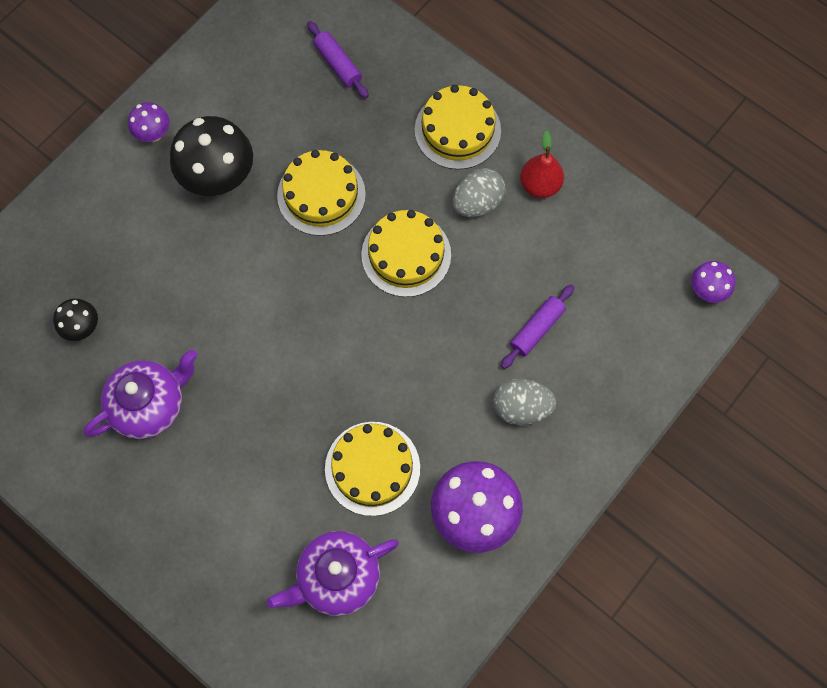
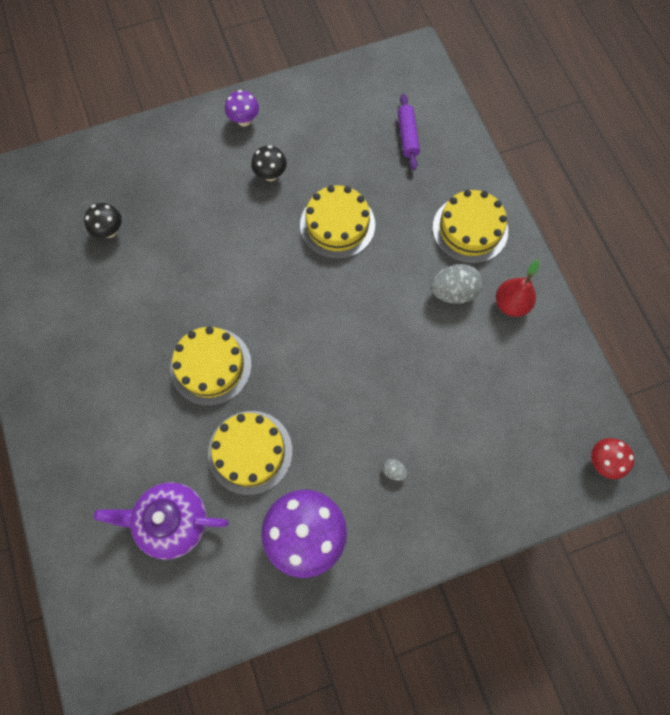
camera: 30 degrees right, 0 degrees up
(150, 405) = (120, 312): purple teapot -> none
(219, 178) = (270, 174): black mushroom -> black mushroom, size x0.51
(406, 254) = (374, 302): yellow cake -> yellow cake (211, 366)
(521, 407) = (393, 471): grey egg -> grey egg, size x0.47
(537, 329) = (442, 415): purple rolling pin -> none
(707, 290) = (603, 461): purple mushroom -> red mushroom

